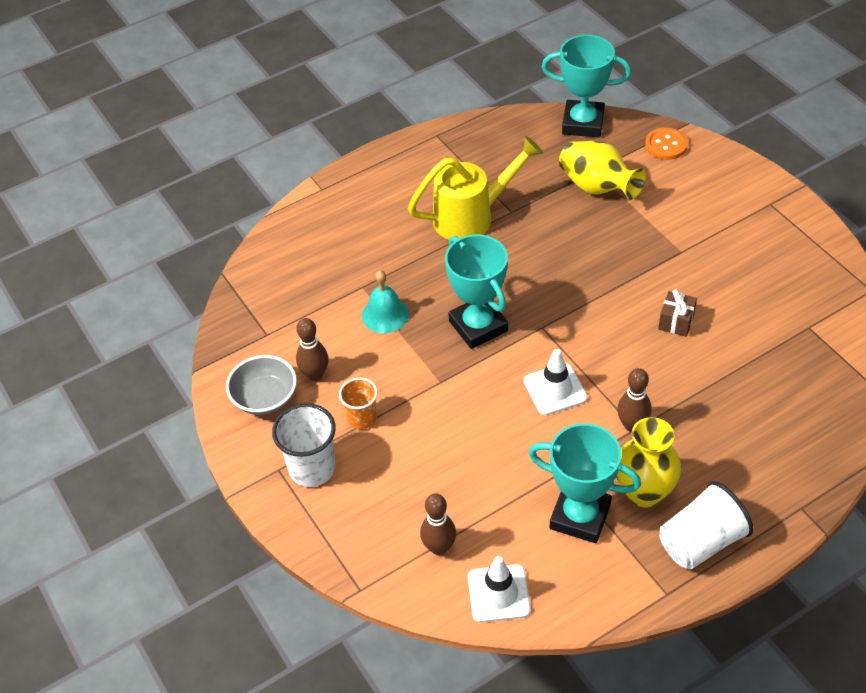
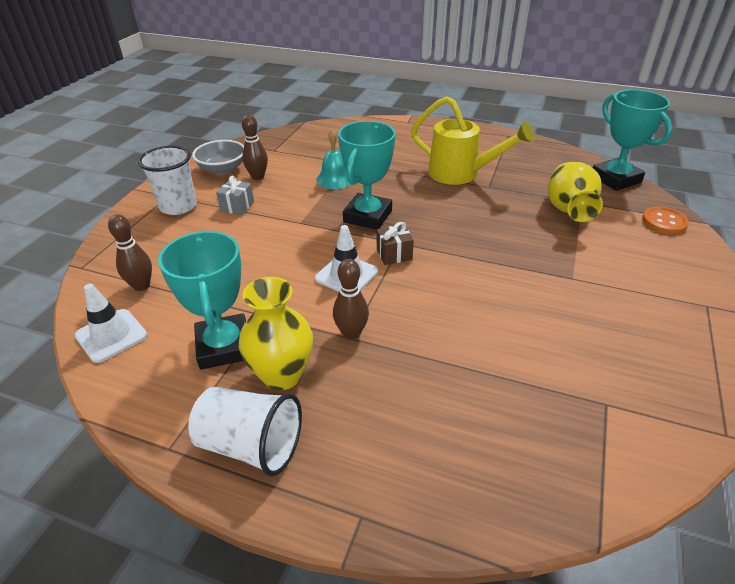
camera: 50 degrees right, 10 degrees down
(362, 418) = (237, 206): orange cup -> grey gift
(676, 322) = (493, 309): brown gift -> brown gift (394, 254)

